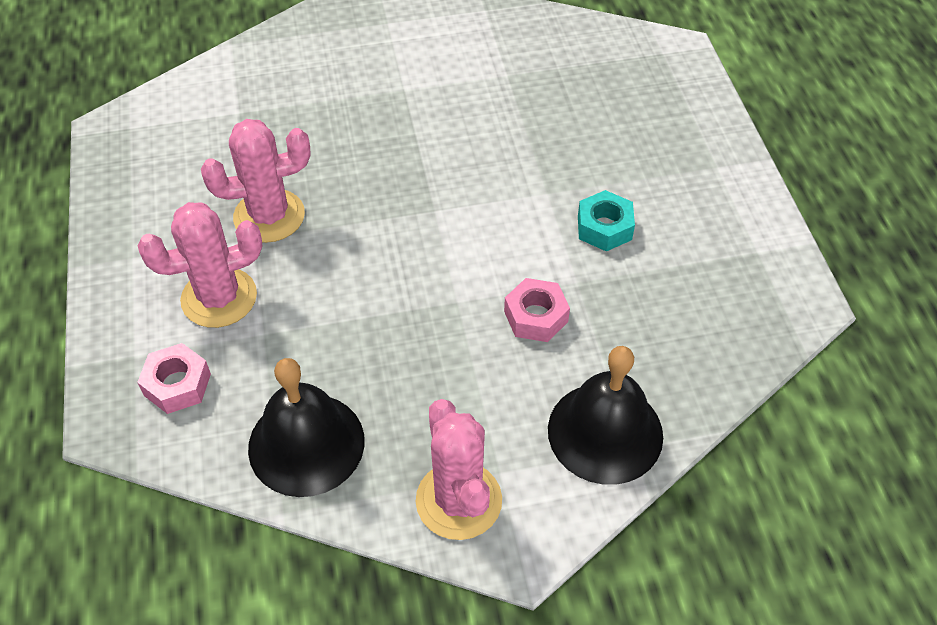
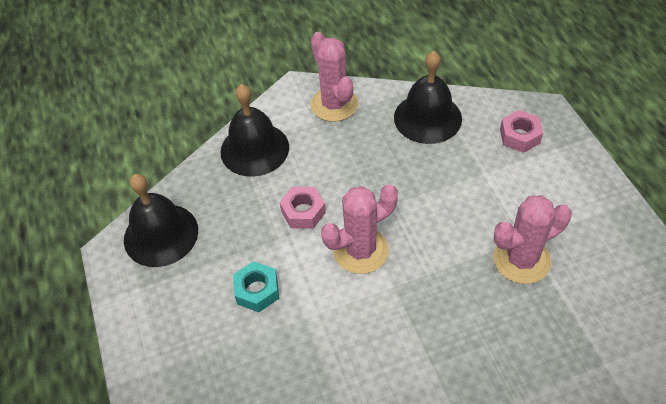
camera: 175 degrees right, 0 degrees up
(219, 298) = (524, 192): pink cactus -> pink cactus (360, 250)
(741, 315) = (161, 234): none -> black bell

